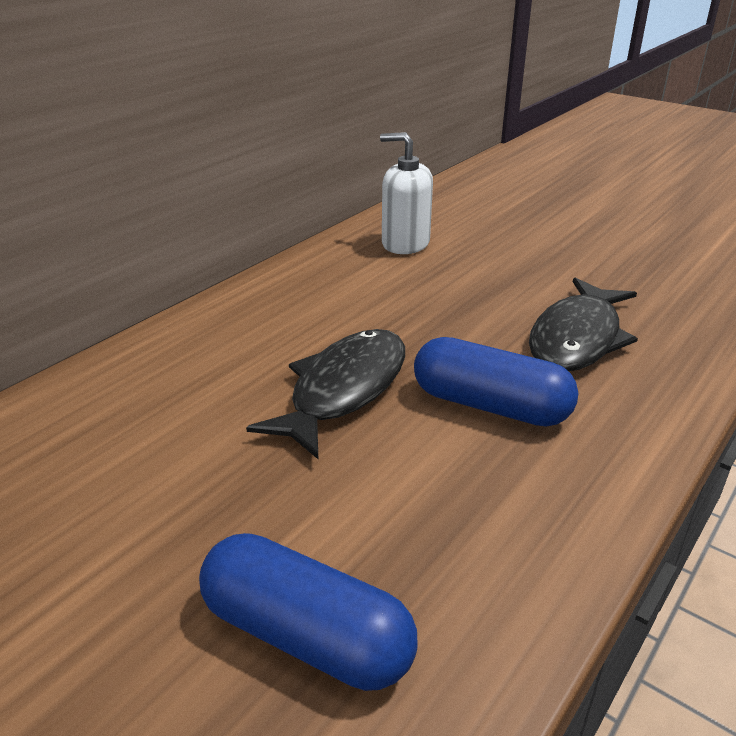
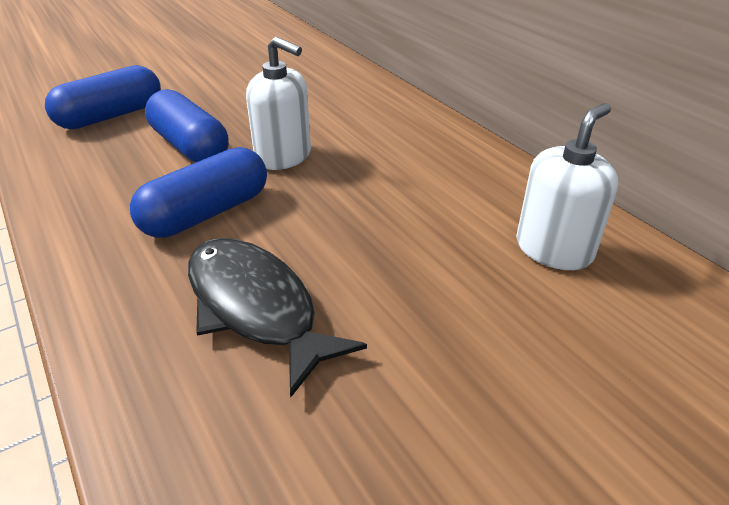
camera: 110 degrees right, 5 degrees up
(344, 390) = (283, 156): black fish -> white soap dispenser
(362, 478) = (190, 146): none -> blue capsule

